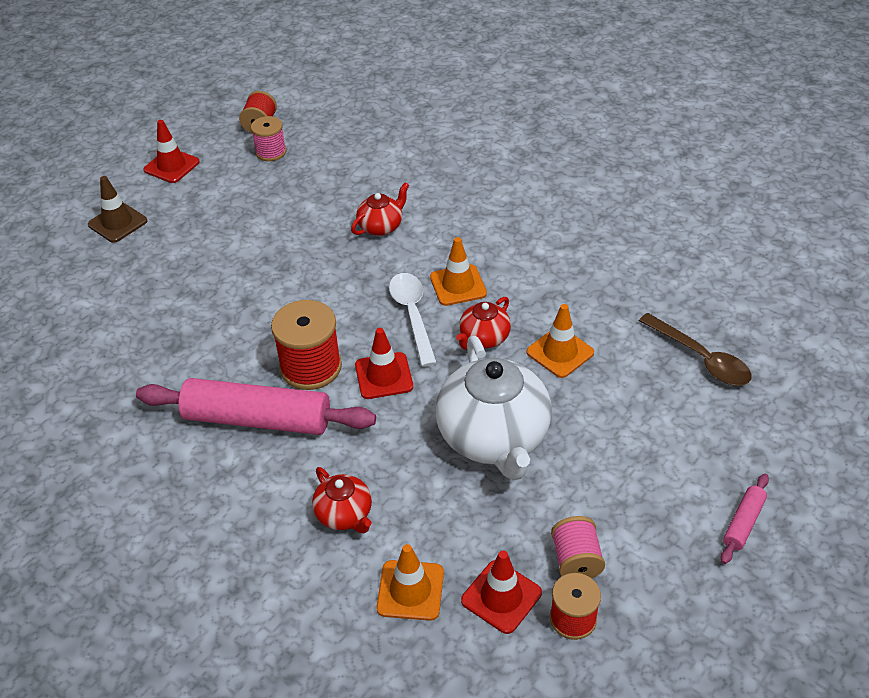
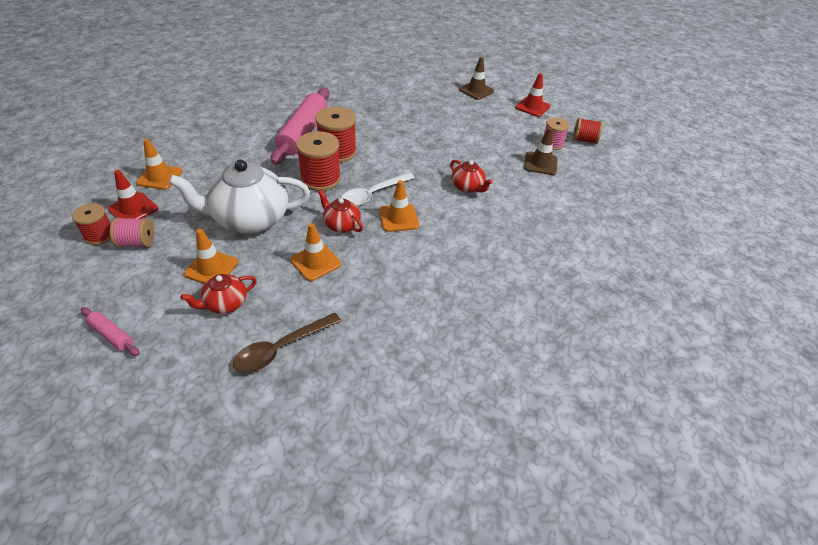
camera: 90 degrees right, 0 degrees up
(319, 163) = (540, 163): none -> brown traffic cone
(344, 514) = (222, 158): red teapot -> red teapot (225, 303)
(384, 376) = (320, 179): red traffic cone -> red spool
(412, 315) = (372, 194): white spoon -> white spoon turned 150 degrees clockwise
(600, 455) = (211, 268): none -> orange traffic cone

